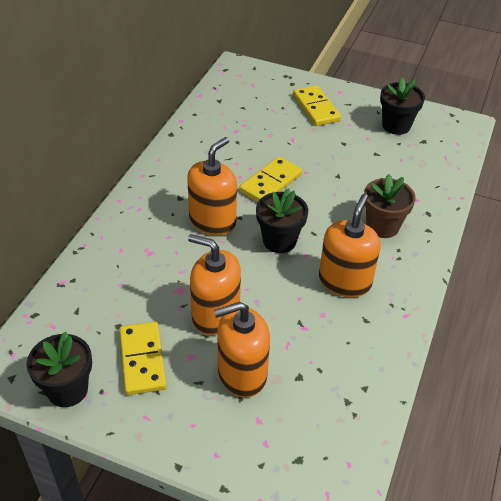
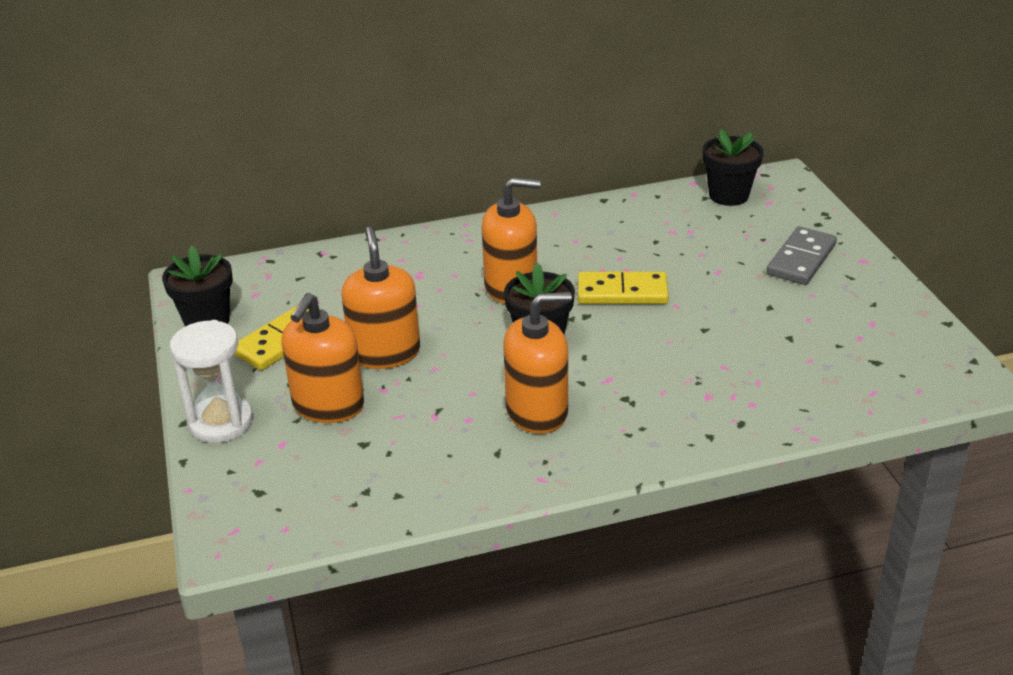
camera: 55 degrees right, 10 degrees down
(201, 443) = (221, 422): none -> white hourglass
(242, 373) = (328, 405): orange soap dispenser -> orange soap dispenser turned 105 degrees counterclockwise
(316, 108) = (801, 259): yellow domino -> grey domino
(382, 226) = (665, 399): brown flower pot -> none
(396, 126) = (869, 328): black flower pot -> black flower pot (728, 195)

